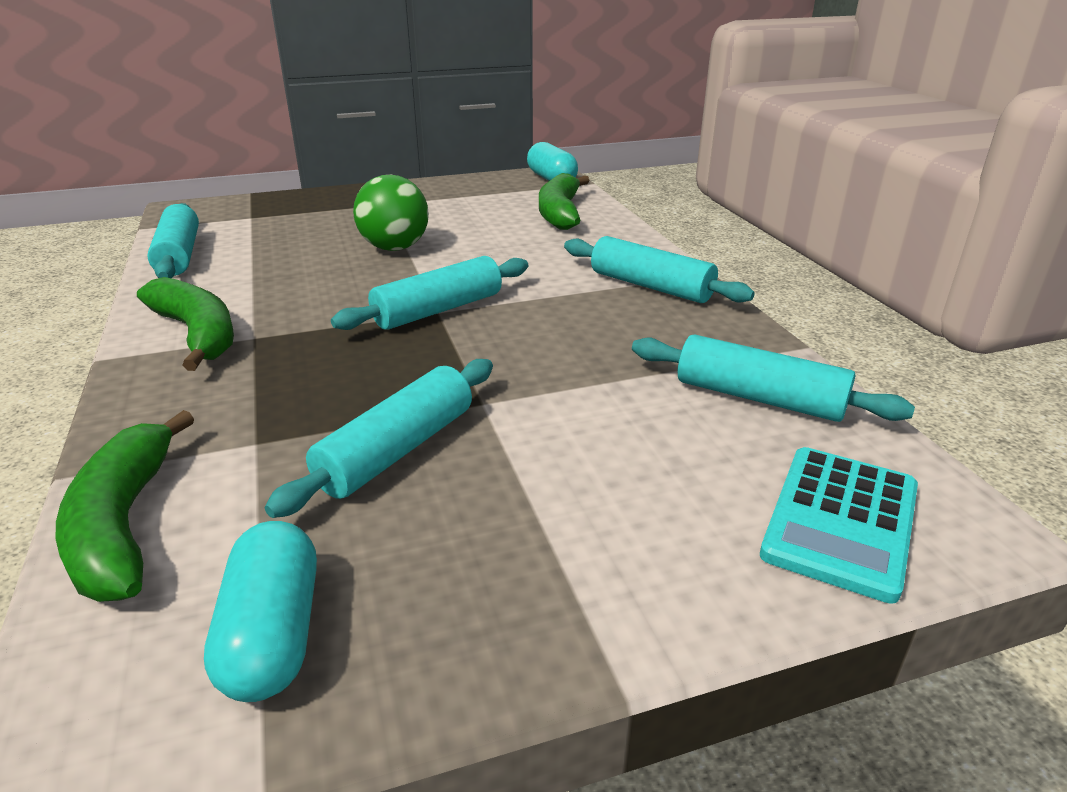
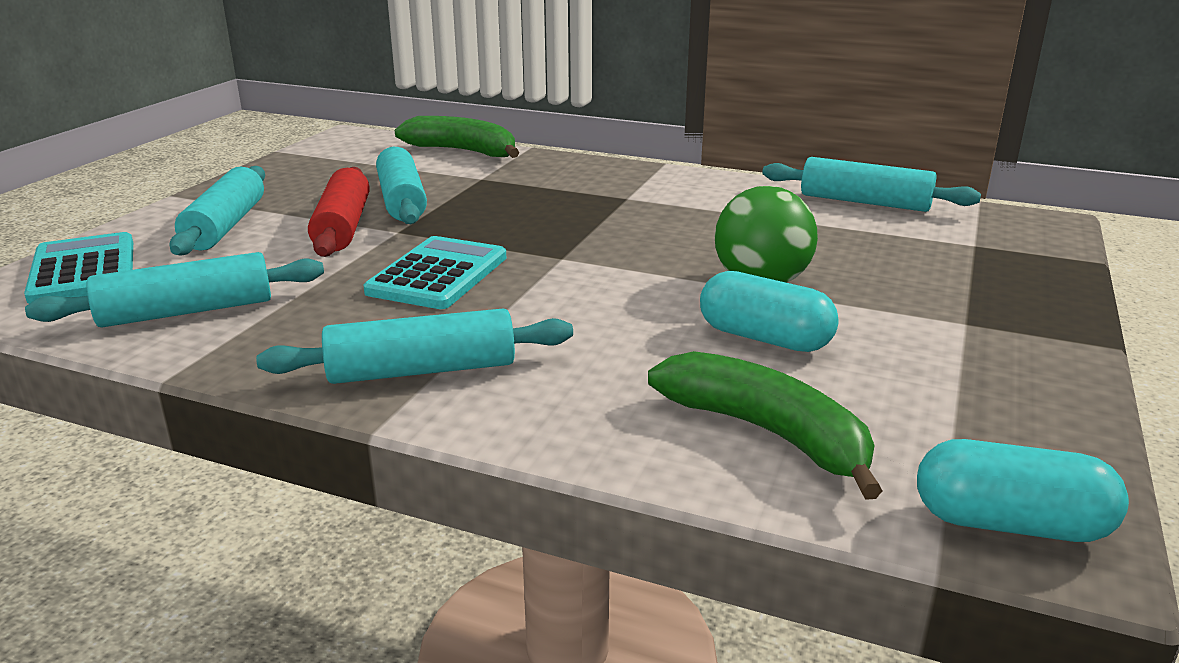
camera: 130 degrees right, 5 degrees down
(197, 334) = (662, 186): green banana -> none
(273, 634) = (337, 160): turquoise capsule -> turquoise capsule (764, 338)
(438, 310) = (564, 258): turquoise rolling pin -> turquoise rolling pin (226, 226)
(515, 438) = (343, 227): none -> red rolling pin
(537, 339) = (438, 274): none -> turquoise calculator

